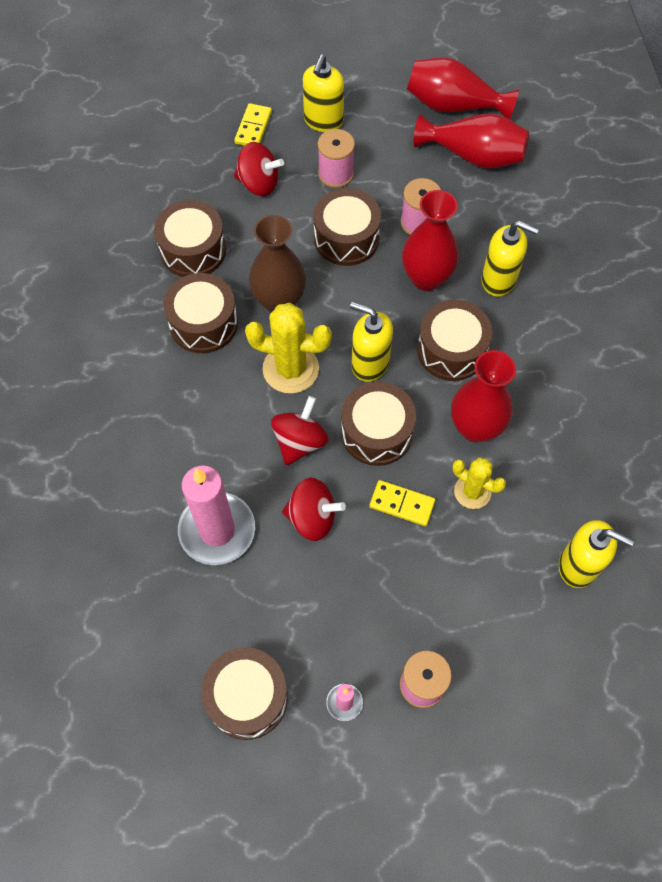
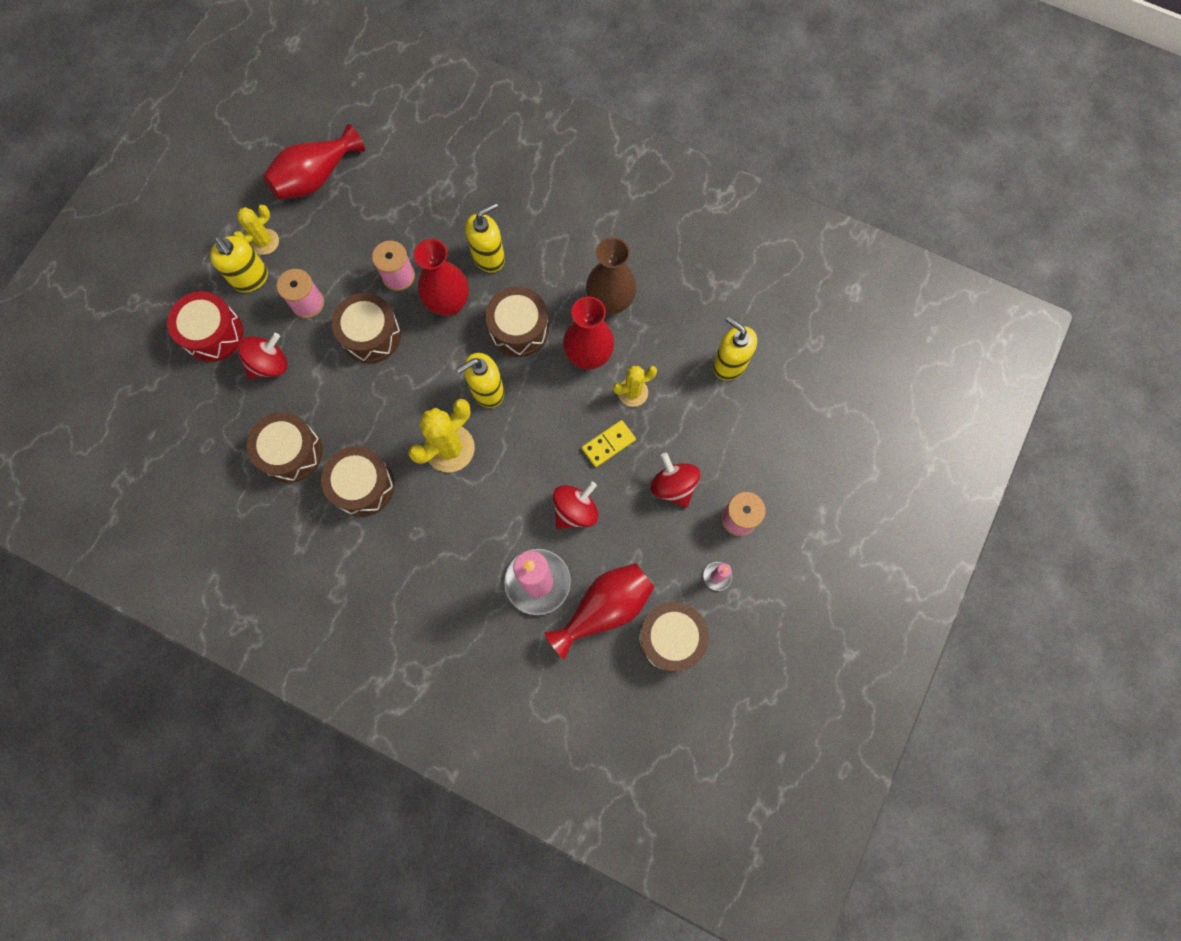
camera: 55 degrees left, 10 degrees up
(253, 128) = (213, 333): yellow domino -> red drum
(279, 301) = (387, 419): brown vase -> brown vase (610, 302)
(300, 441) = (512, 480): red spinning top -> red spinning top (673, 486)
(363, 109) = (264, 242): none -> yellow cactus
(376, 432) = (544, 423): brown drum -> none
(473, 156) = (372, 197): red vase -> red vase (604, 608)
(578, 566) = (729, 364): yellow soap dispenser -> yellow soap dispenser turned 105 degrees counterclockwise

